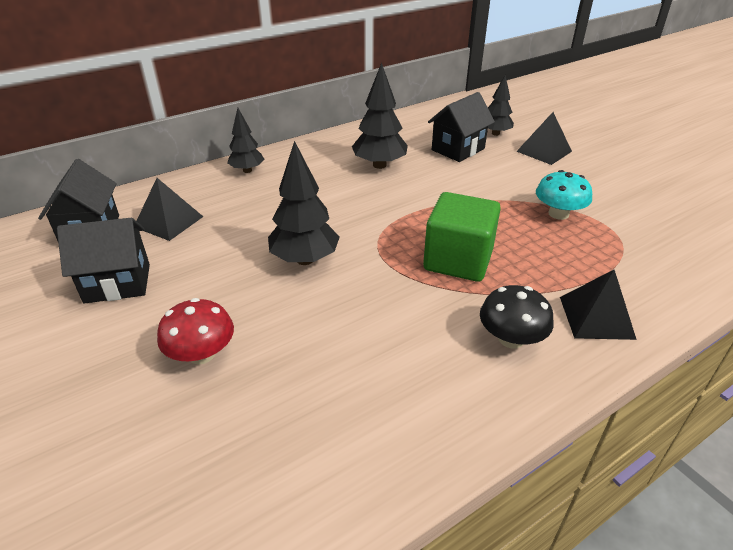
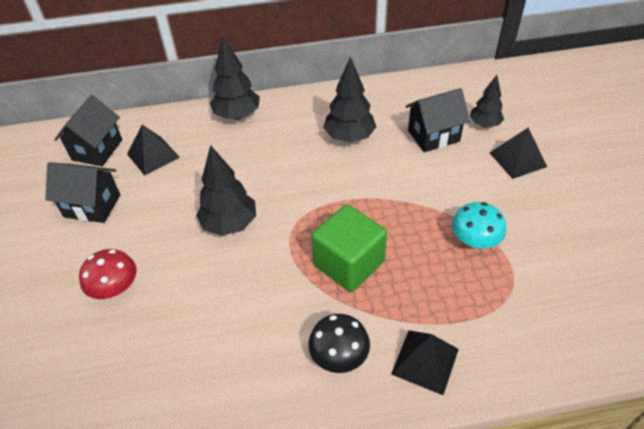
camera: 25 degrees right, 10 degrees up
(247, 170) = (237, 115): black tree -> black tree, size x1.55

